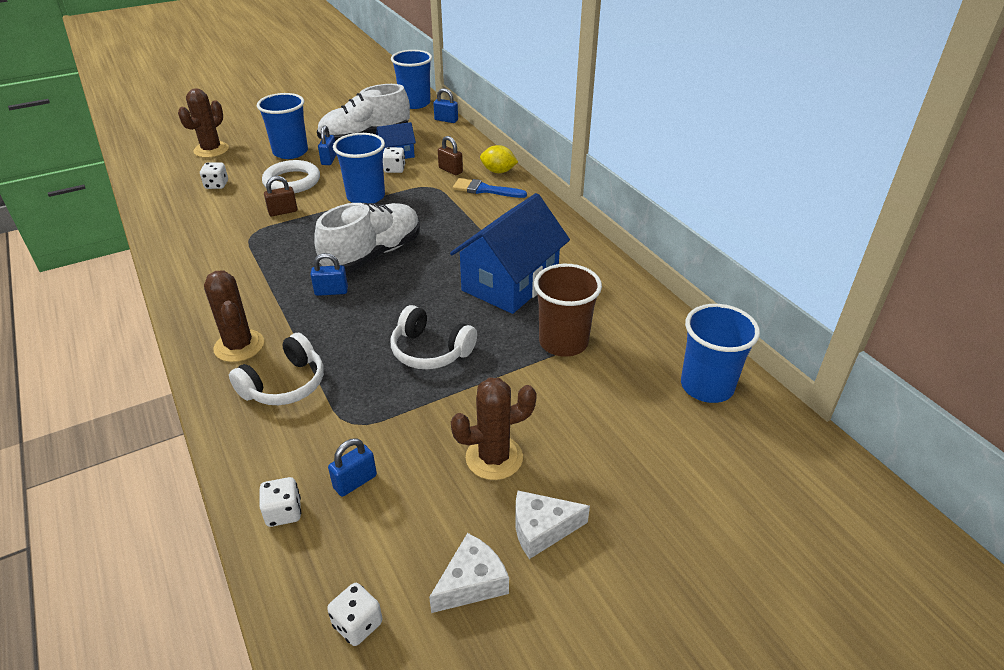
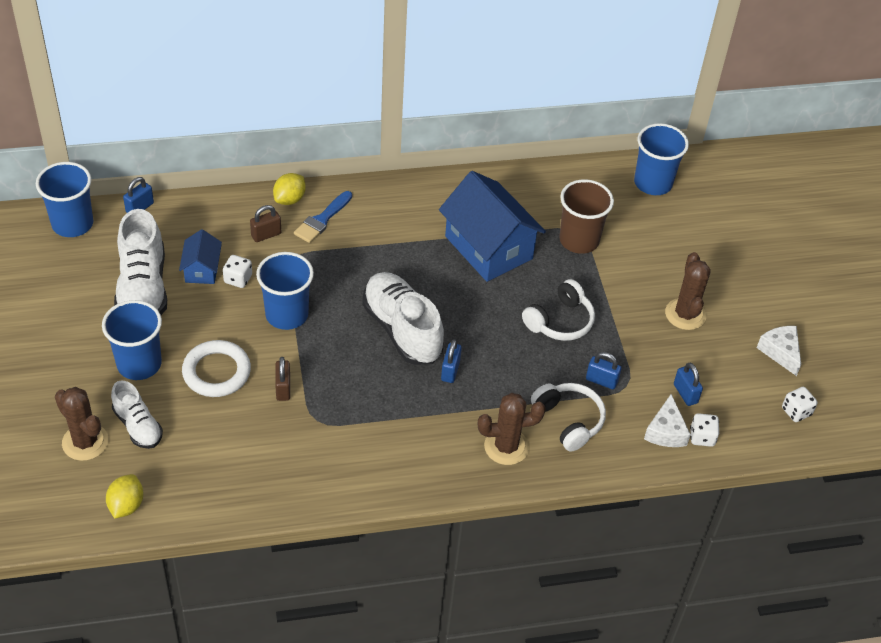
camera: 75 degrees left, 10 degrees up
(153, 176) = (126, 505): none -> yellow lemon
(216, 185) = (187, 443): white dice -> none
(230, 164) = (138, 426): none -> white shoe
(329, 160) = (181, 331): blue padlock -> blue padlock (601, 380)
(542, 529) = (750, 308): white cheese -> white cheese (666, 431)

